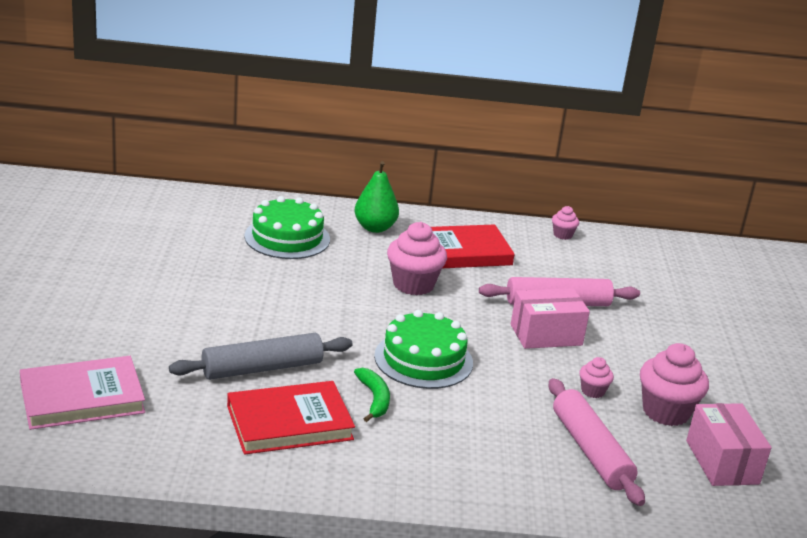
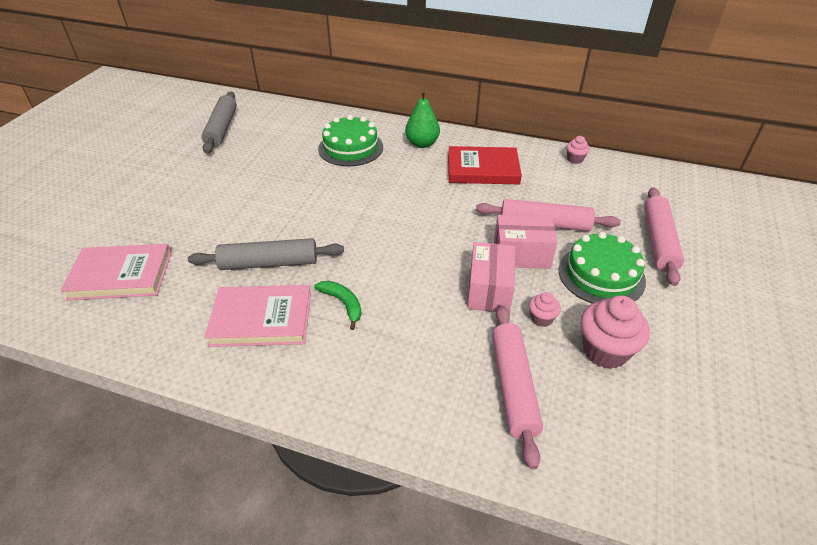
camera: 20 degrees right, 15 degrees up
(96, 224) = (222, 128): none -> grey rolling pin
(289, 423) = (261, 319): red book -> pink book
(374, 399) = (343, 304): green banana -> green banana turned 45 degrees counterclockwise
(413, 284) = (428, 196): pink cupcake -> none
(423, 359) = (403, 268): green cake -> green cake (601, 275)
(682, 310) = (658, 241): none -> pink rolling pin
(722, 462) = (643, 420): pink box -> pink box (489, 290)

